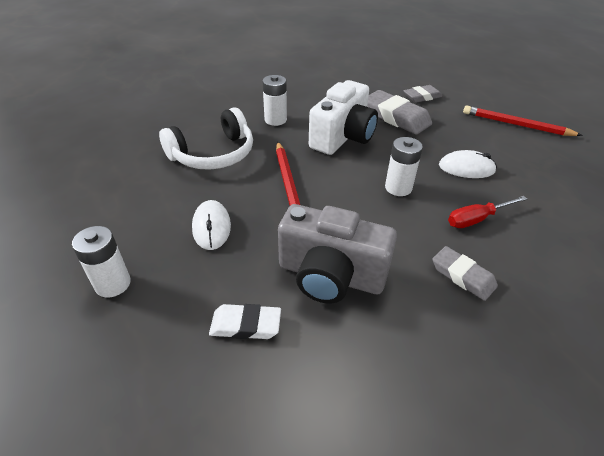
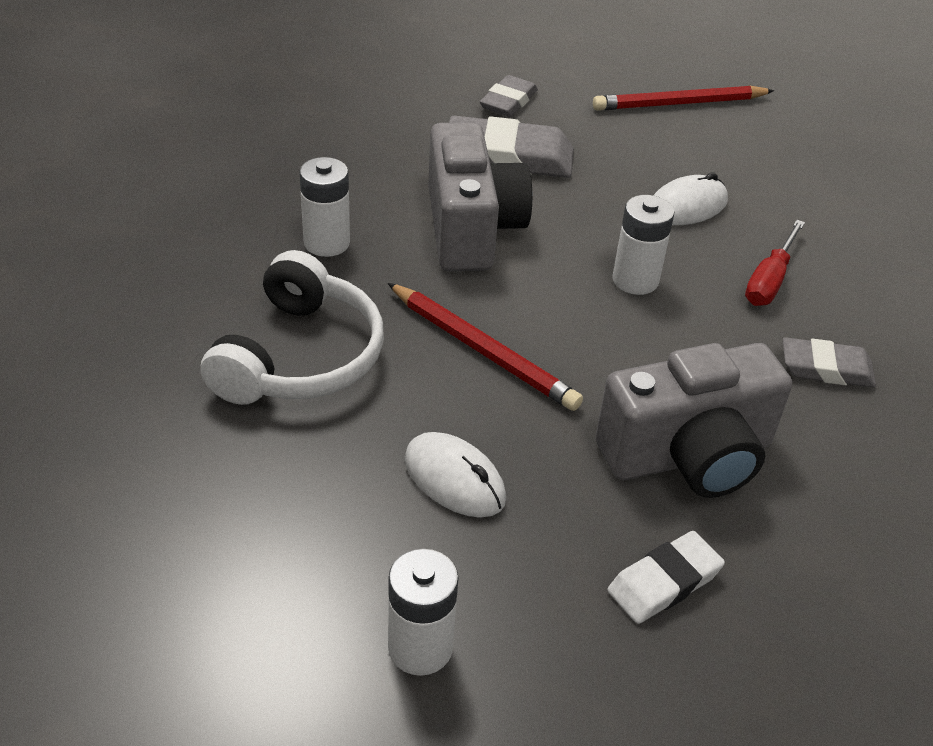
camera: 40 degrees left, 0 degrees up
(343, 137) = (471, 229): white camera -> grey camera

